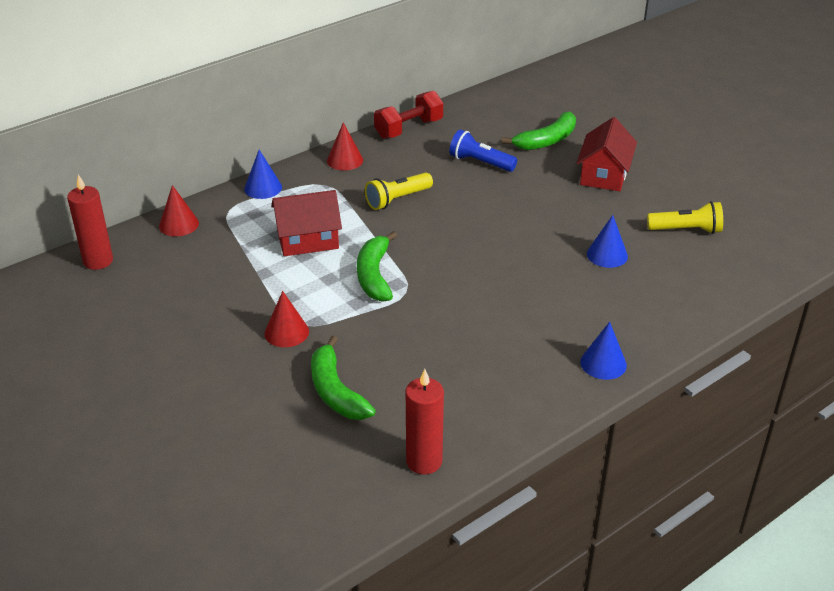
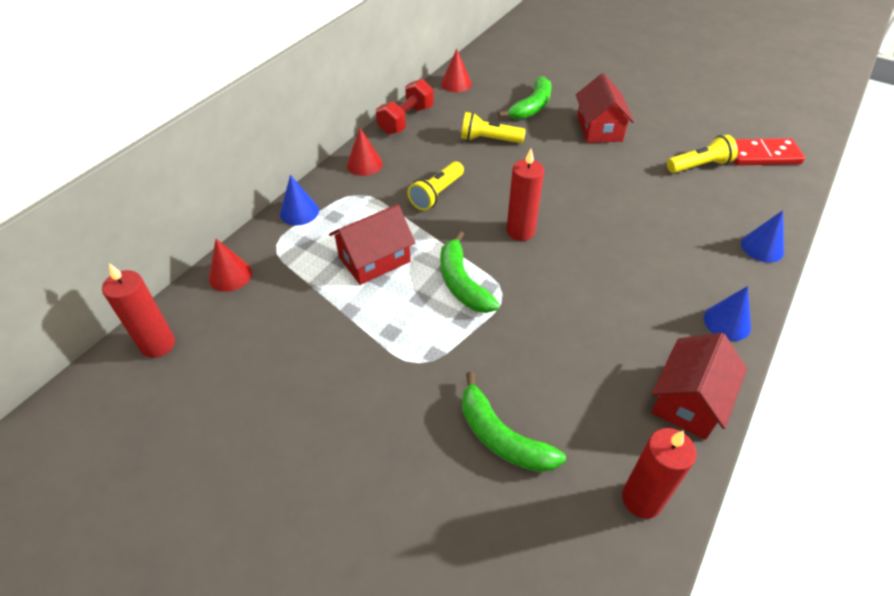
camera: 20 degrees left, 10 degrees up
(286, 332) = (410, 376): red cone -> red cone (456, 84)
(457, 247) = (520, 231): none -> red candle
(480, 162) = (489, 140): blue flashlight -> yellow flashlight
(518, 409) = (688, 400): none -> red house
(607, 255) = (653, 206): blue cone -> blue cone (762, 247)
(766, 234) = (762, 155): none -> red domino

